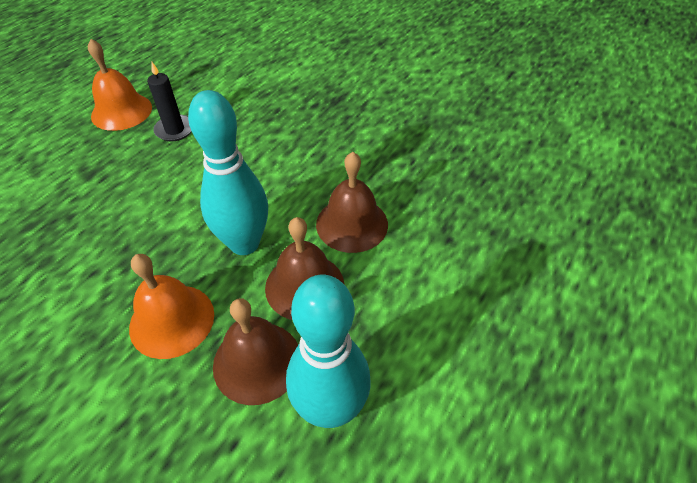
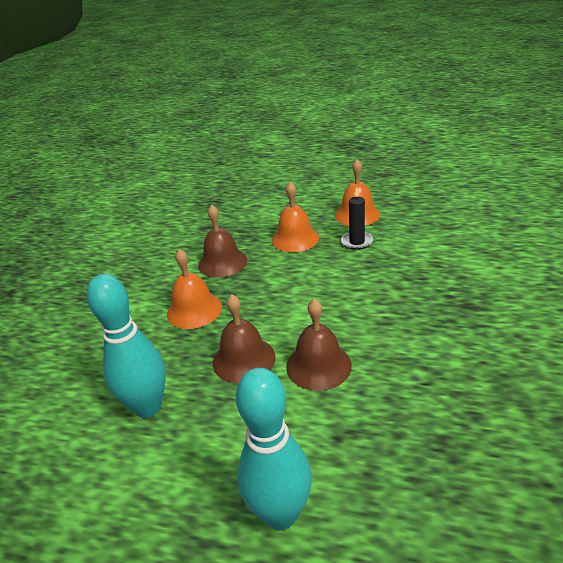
camera: 75 degrees right, 15 degrees down
(113, 177) = (295, 239): none -> orange bell
(244, 243) = (268, 316): turquoise bowling pin -> turquoise bowling pin (280, 513)
(257, 362) = (175, 358): brown bell -> brown bell (222, 262)

